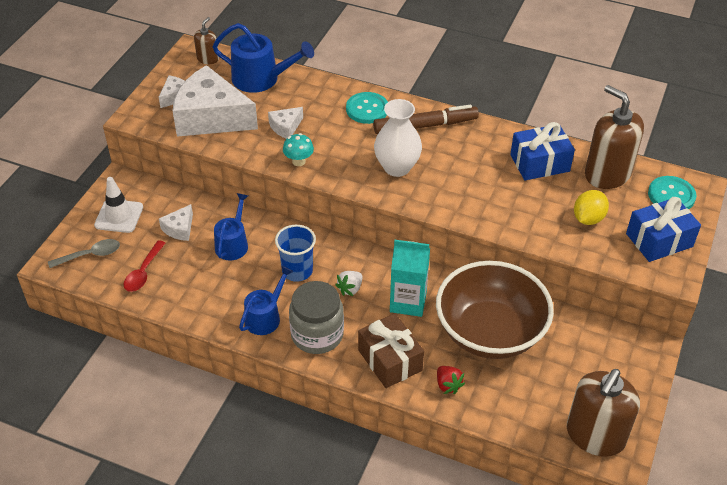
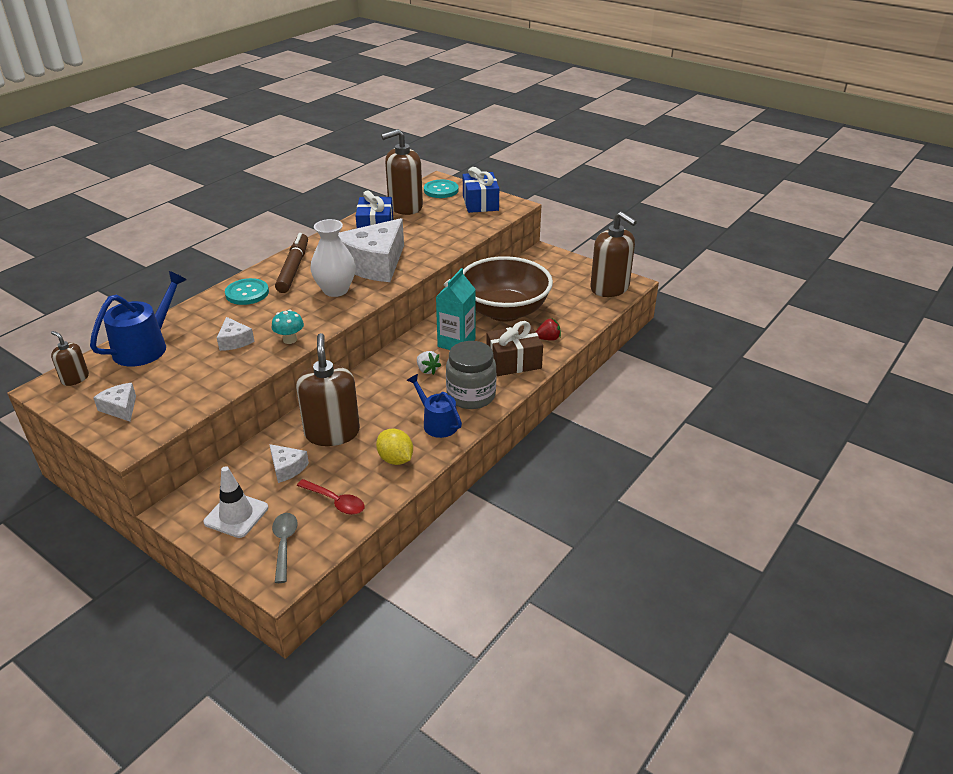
camera: 75 degrees left, 10 degrees down
(211, 117) = (179, 386): white cheese -> white cheese (374, 264)
(233, 244) = (332, 432): blue watering can -> brown soap dispenser
(297, 271) = (390, 396): blue cup -> none
(588, 218) = (445, 222): yellow lemon -> yellow lemon (395, 459)

